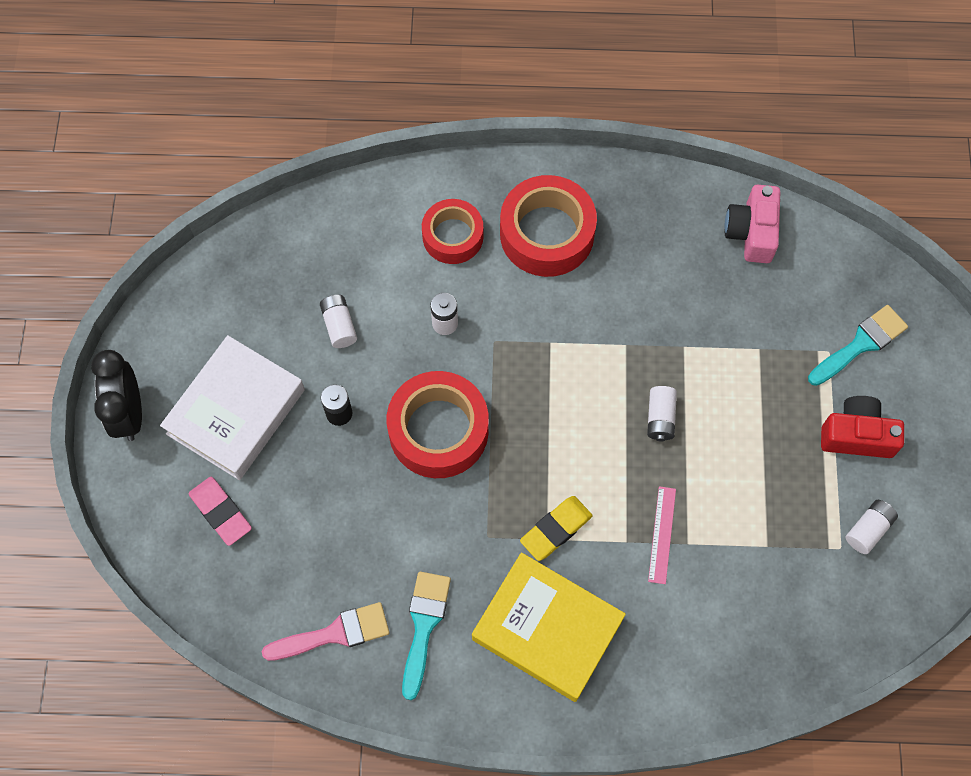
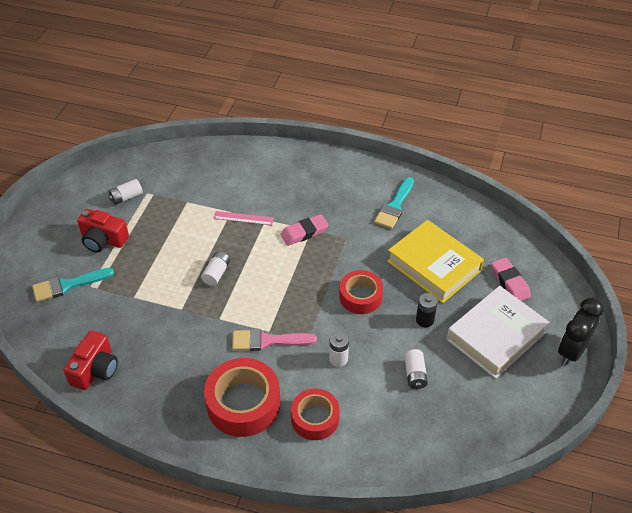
camera: 165 degrees left, 20 degrees down
(129, 413) = (571, 351): black clock -> black clock turned 150 degrees counterclockwise
(334, 633) = (446, 213): pink brush -> pink brush (267, 341)
(438, 430) = (360, 296): red tape -> red tape, size x0.65
(547, 629) = (325, 192): yellow book -> yellow book (434, 266)
(556, 530) = (304, 232): yellow eraser -> pink eraser
(662, 534) = (243, 218): pink ruler -> pink ruler turned 75 degrees clockwise
(751, 232) = (95, 369): pink camera -> red camera

